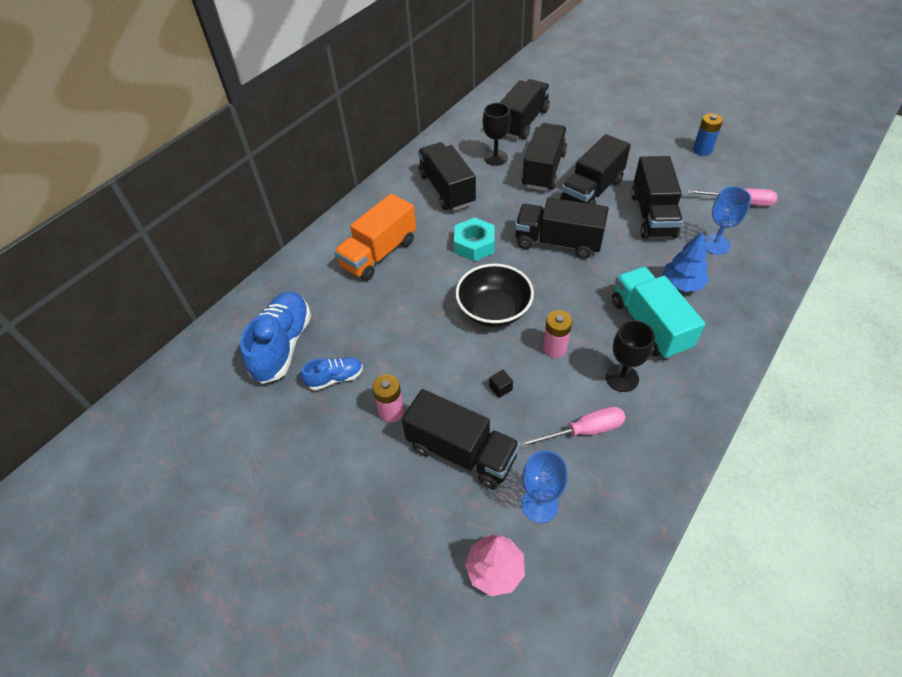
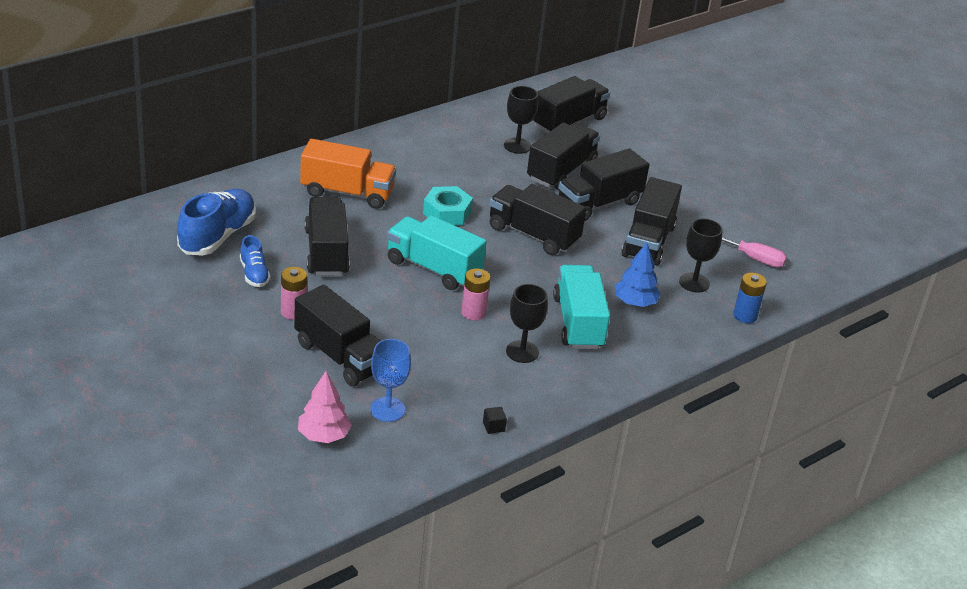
camera: 10 degrees right, 15 degrees down
(335, 378) = (254, 274): blue shoe -> blue shoe turned 75 degrees clockwise
(379, 253) = (347, 192): orange truck -> orange truck turned 135 degrees counterclockwise
(446, 189) = (447, 159): black truck -> black truck (326, 252)
(494, 310) = (433, 268): black bowl -> turquoise truck
(500, 388) = (403, 325): black cube -> black cube (493, 427)
(583, 431) = (460, 376): pink screwdriver -> none
(702, 150) = (747, 202): blue battery -> blue battery (745, 316)
(715, 244) = (694, 283): blue goblet -> black goblet

